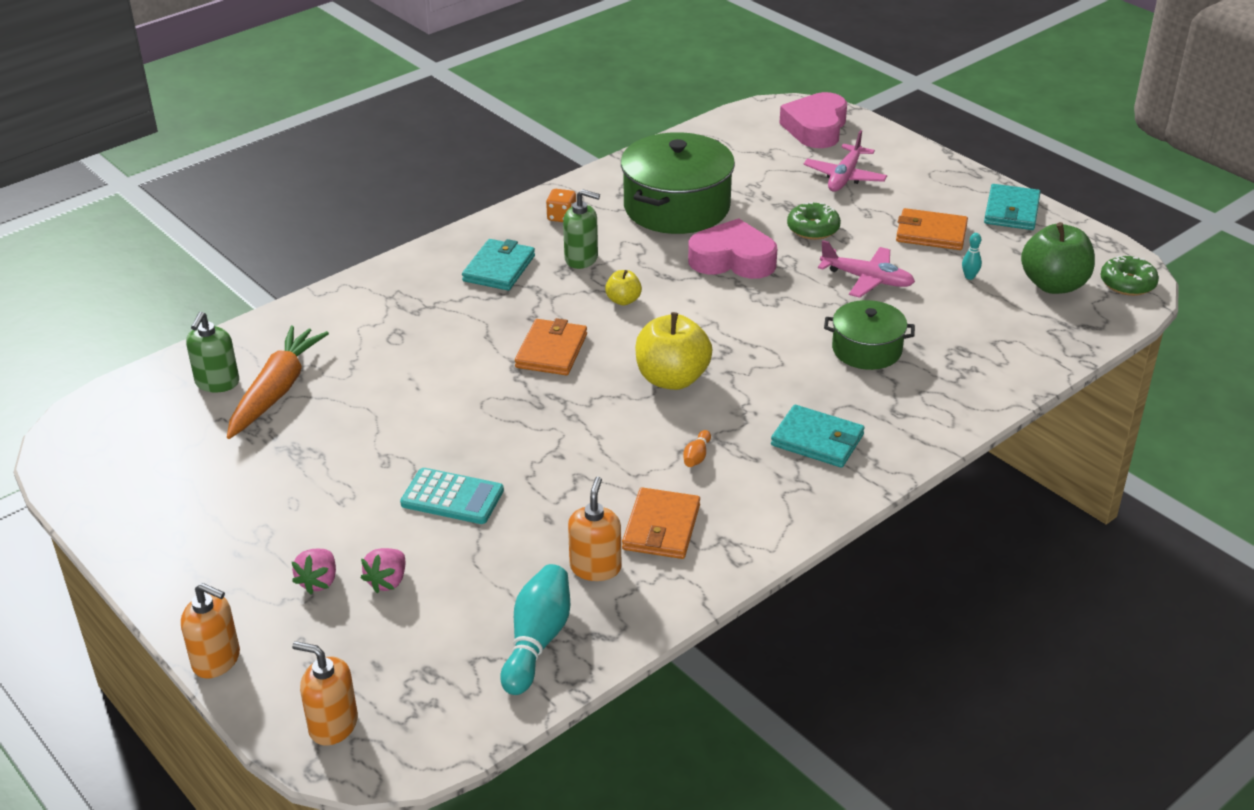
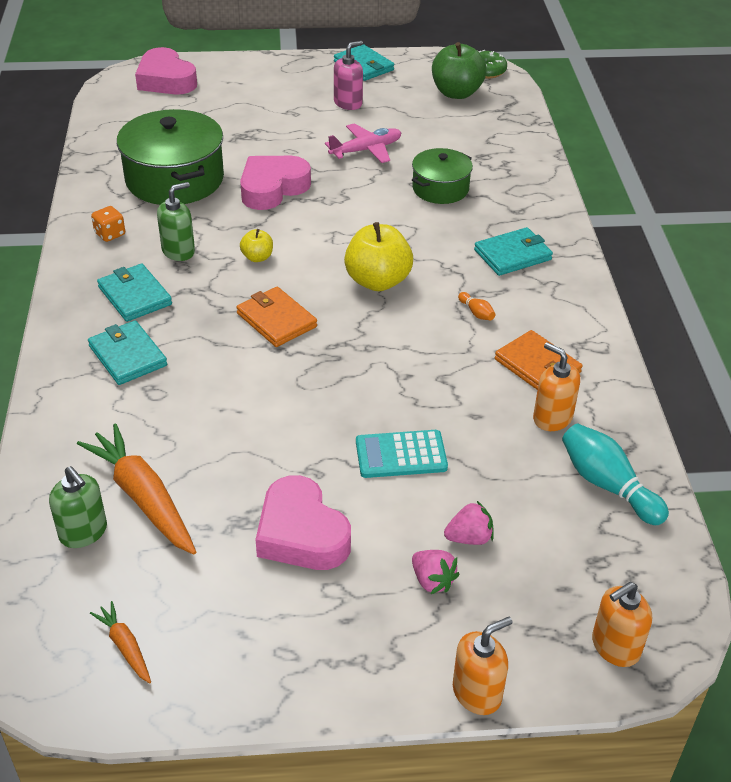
camera: 55 degrees left, 5 degrees up
(125, 458) = (125, 646): none -> orange carrot
(309, 486) = (301, 533): none -> pink heart
(387, 581) = (469, 538): pink strawberry -> pink strawberry turned 75 degrees counterclockwise
(424, 303) = (127, 356): none -> turquoise wallet
(452, 497) = (401, 455): turquoise calculator -> turquoise calculator turned 150 degrees counterclockwise
(813, 229) = (281, 140): green donut -> none
(844, 177) = (240, 99): pink plane -> none
(931, 233) = (348, 103): orange wallet -> pink soap dispenser
(969, 277) = (412, 114): turquoise bowling pin -> none

